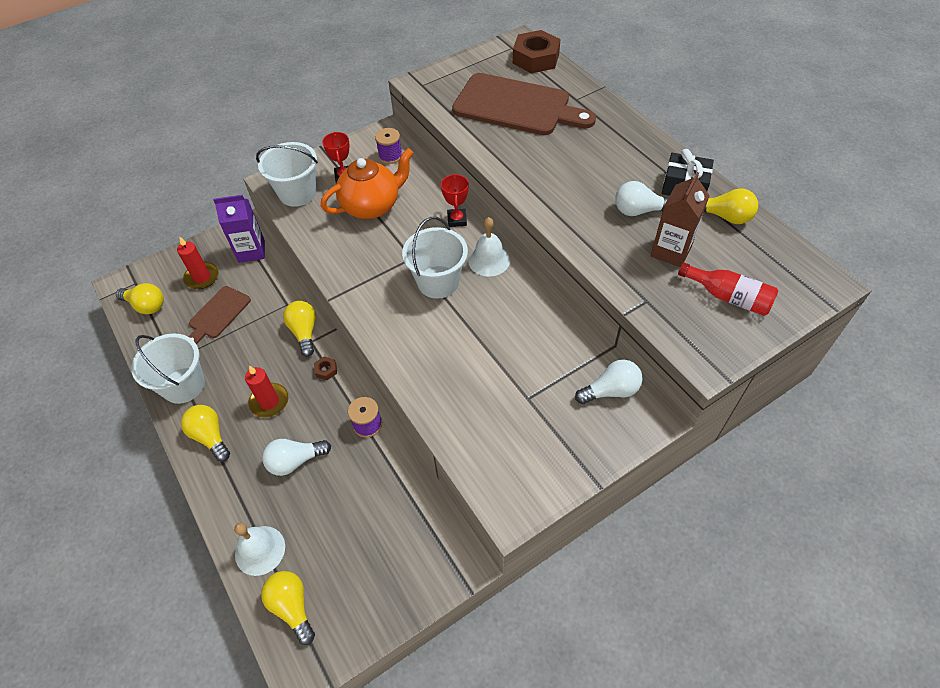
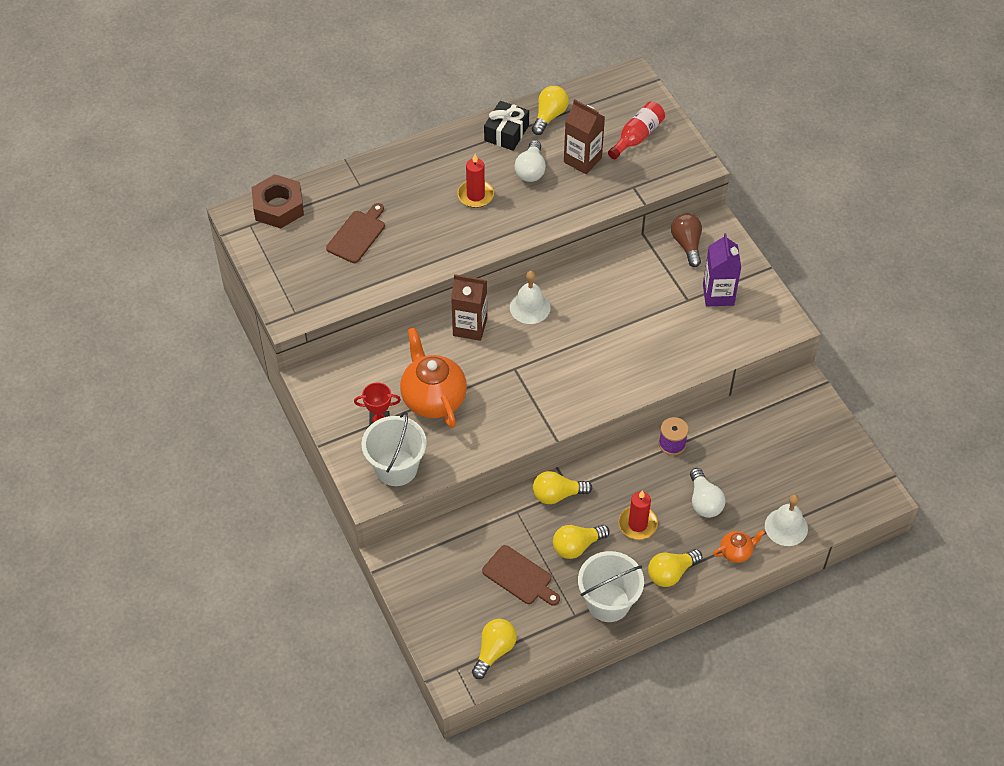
camera: 85 degrees left, 0 degrees up
(202, 277) = (462, 597): red candle -> red candle (475, 195)
(230, 498) = (736, 552): none -> orange teapot
(251, 251) = (431, 548): purple carton -> purple carton (718, 294)
(292, 607) = (834, 502): yellow light bulb -> yellow light bulb (577, 546)
(326, 370) = (607, 476): brown nut -> none
(390, 156) = (355, 377): purple spool -> none
(438, 282) = (550, 350): white bucket -> none
(457, 220) = (470, 327): red trophy -> brown carton
(516, 106) = (357, 235): brown cutting board -> brown cutting board, size x0.52
(611, 391) = (687, 245): white light bulb -> brown light bulb

